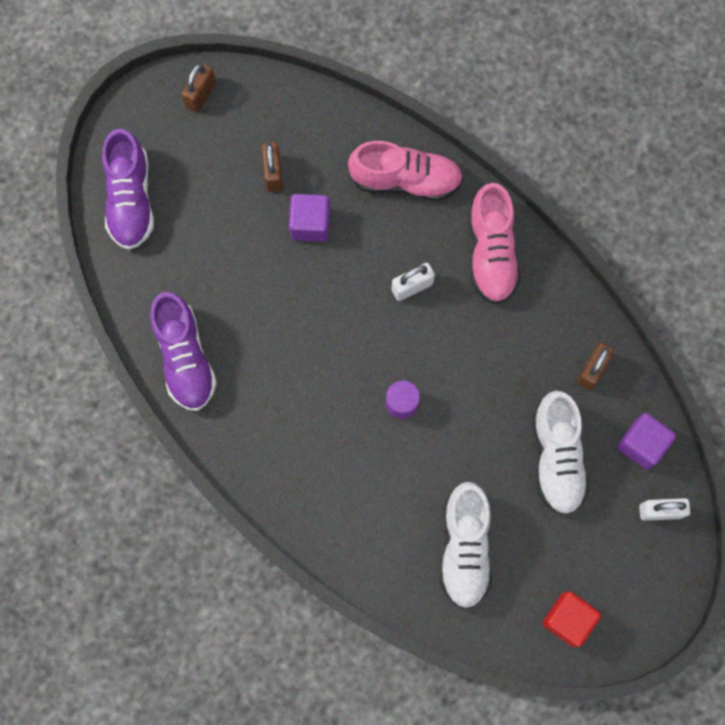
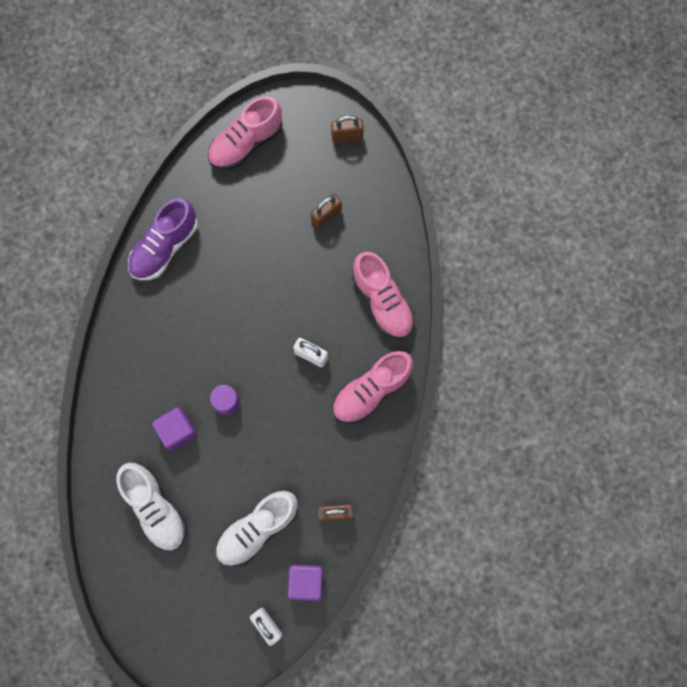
camera: 55 degrees right, 0 degrees up
(131, 199) = (246, 143): purple shoe -> pink shoe
(310, 224) = (308, 262): purple cube -> purple cube (177, 431)
(464, 548) = (155, 508): white shoe -> white shoe turned 90 degrees counterclockwise
(568, 619) = (151, 609): red cube -> none

